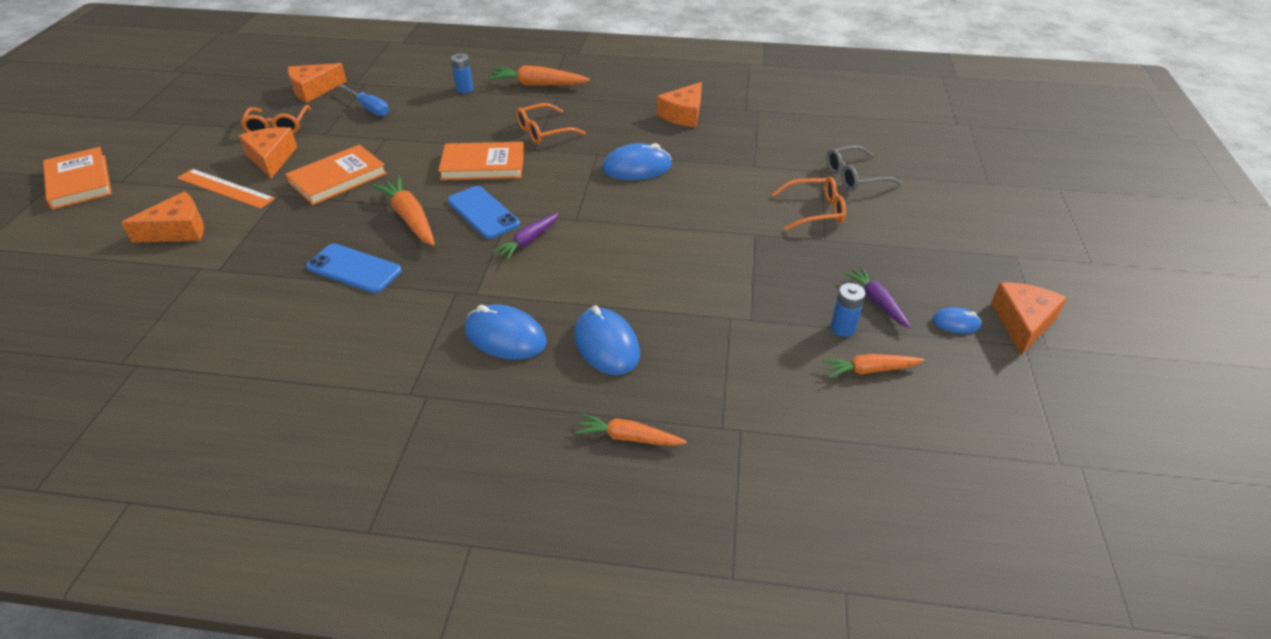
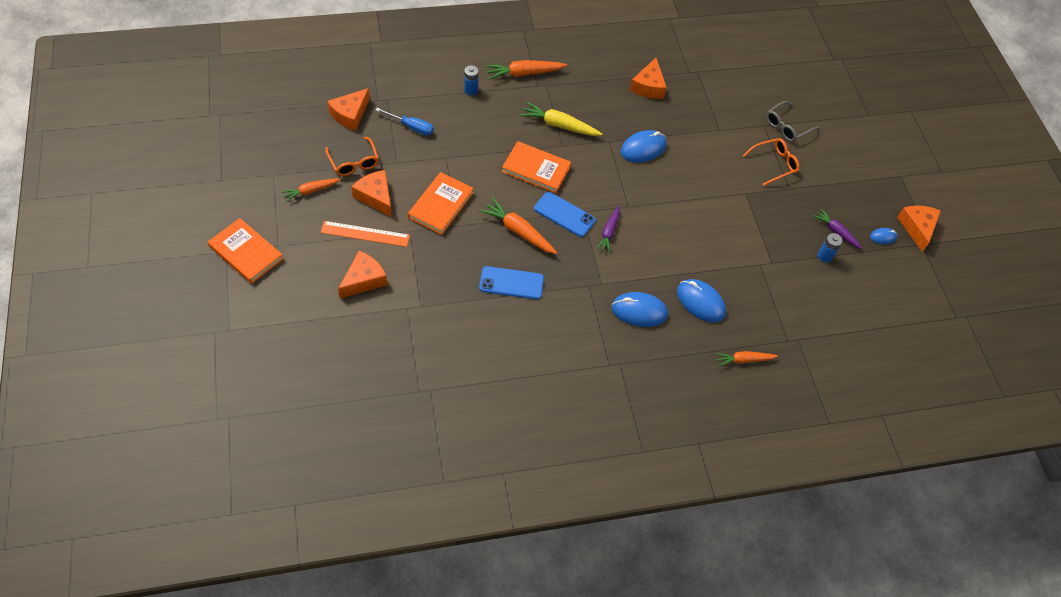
camera: 25 degrees left, 15 degrees up
(483, 165) = (536, 169): orange book -> orange book turned 45 degrees clockwise
(544, 131) = (559, 125): orange glasses -> yellow carrot
(869, 370) = (849, 282): orange carrot -> orange carrot (310, 191)

